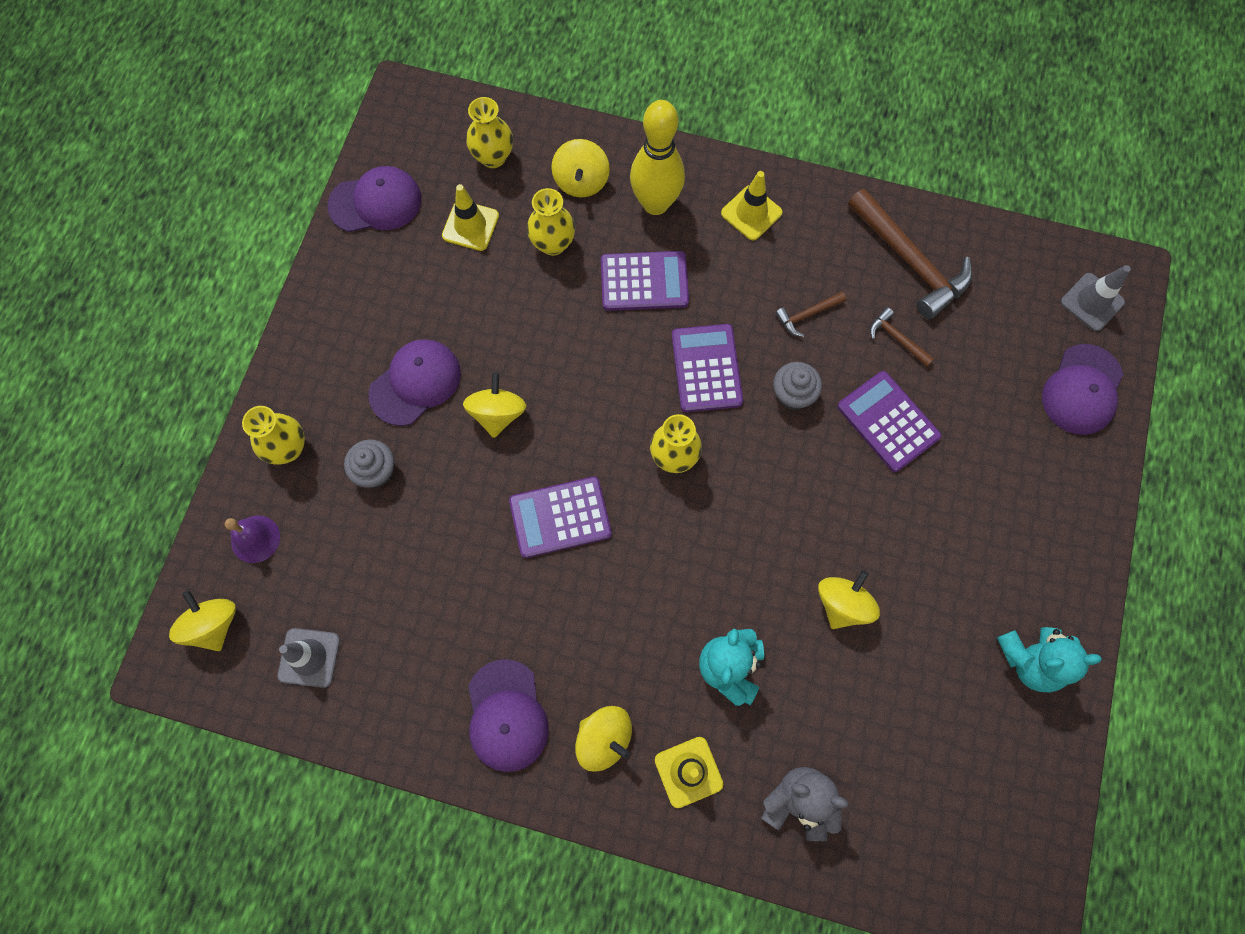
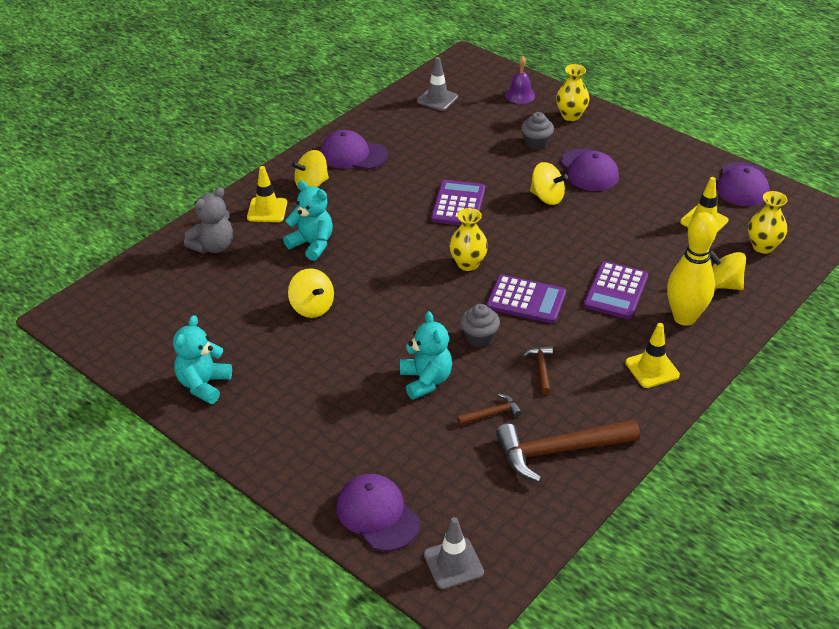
camera: 115 degrees right, 30 degrees down
(213, 625) = (478, 74): yellow spinning top -> none
(553, 244) = (670, 255): yellow vase -> none
(888, 421) = (426, 381): purple calculator -> turquoise teddy bear

